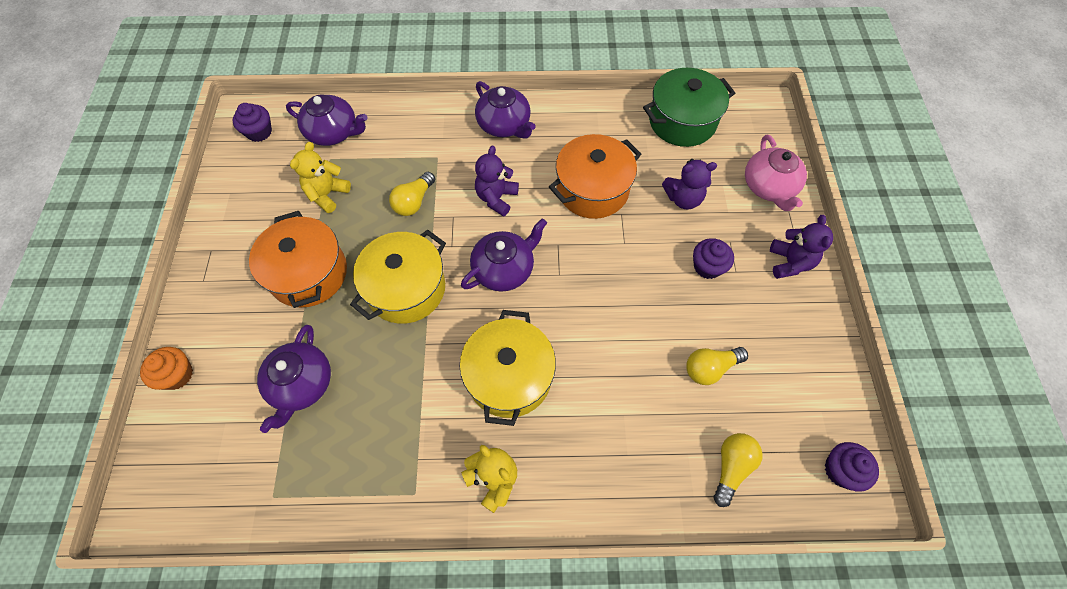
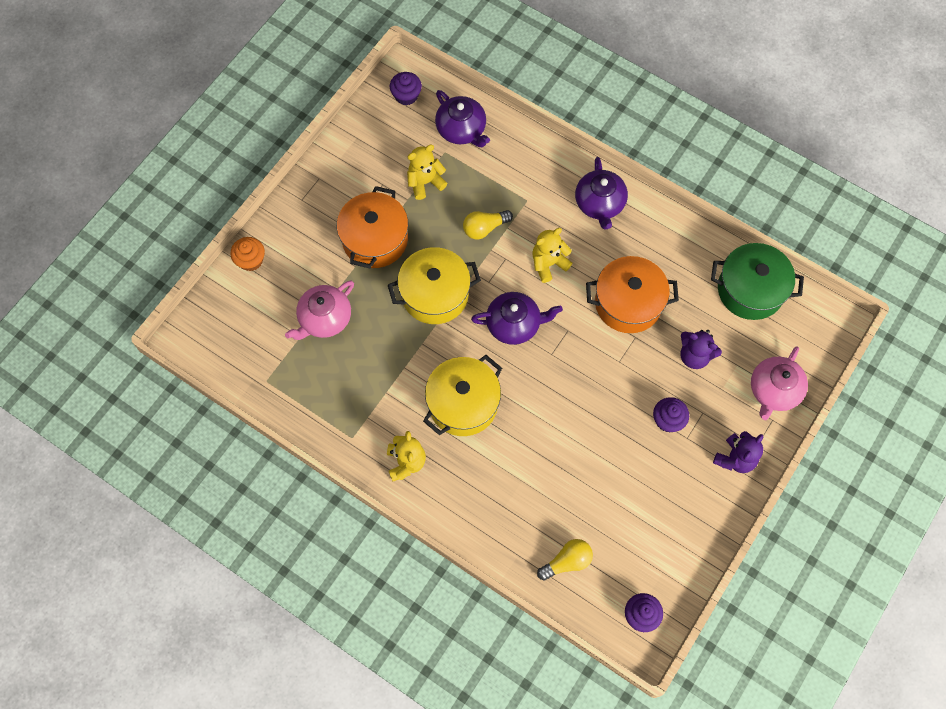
camera: 35 degrees right, 5 degrees up
(301, 384) = (324, 319): purple teapot -> pink teapot
(496, 198) = (548, 264): purple teddy bear -> yellow teddy bear
(710, 368) = (607, 491): yellow light bulb -> none

